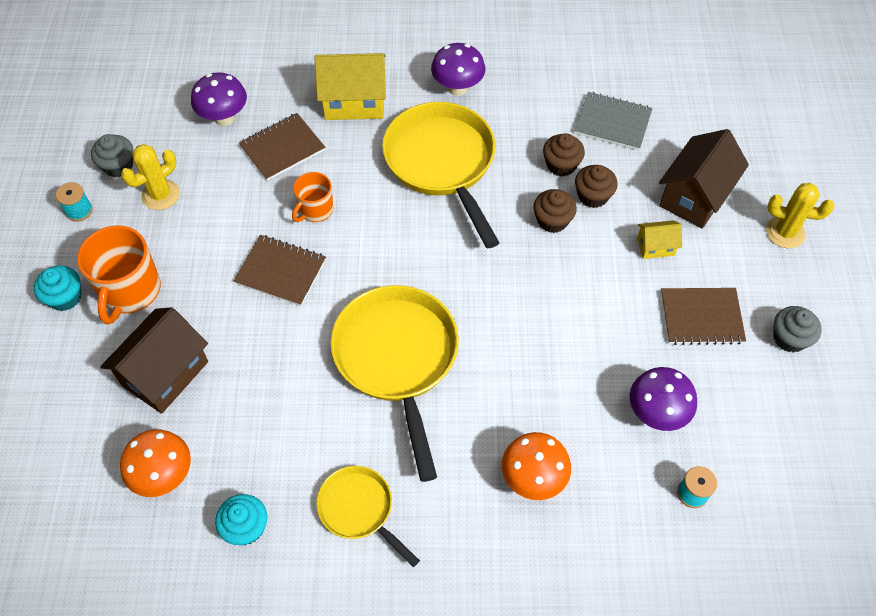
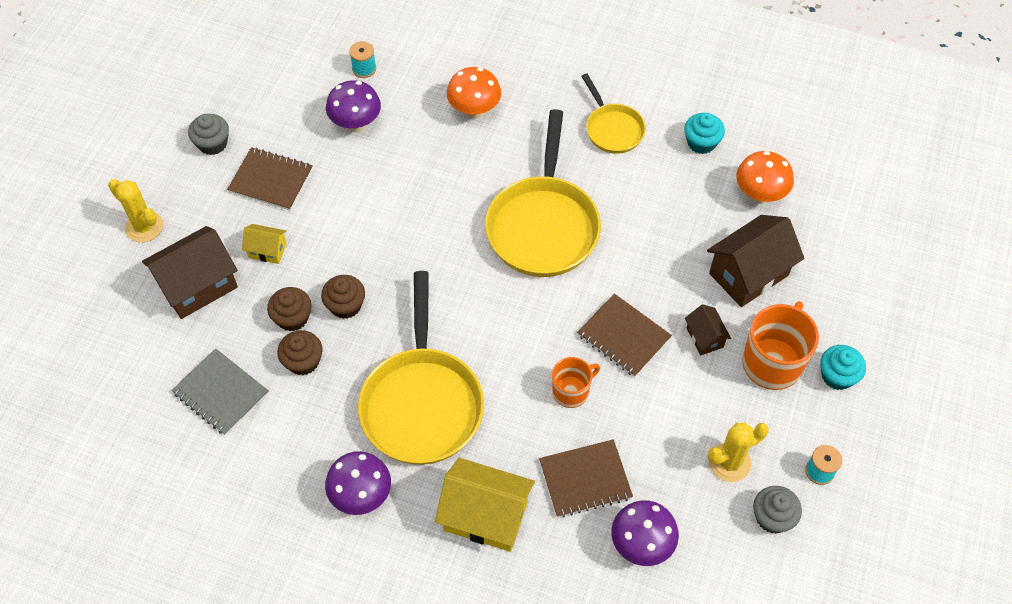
camera: 160 degrees left, 0 degrees up
(201, 294) = (704, 337): none -> brown house

